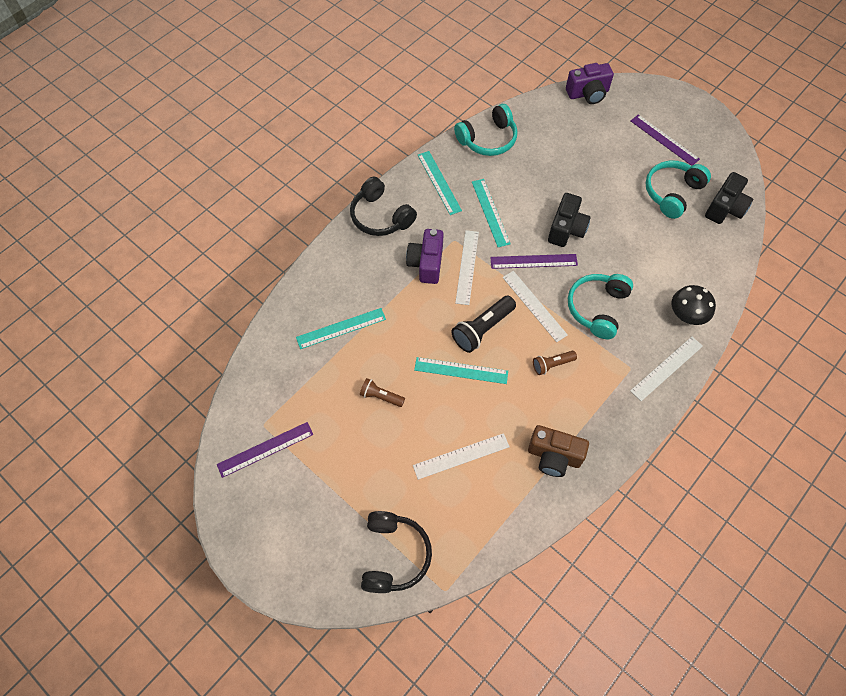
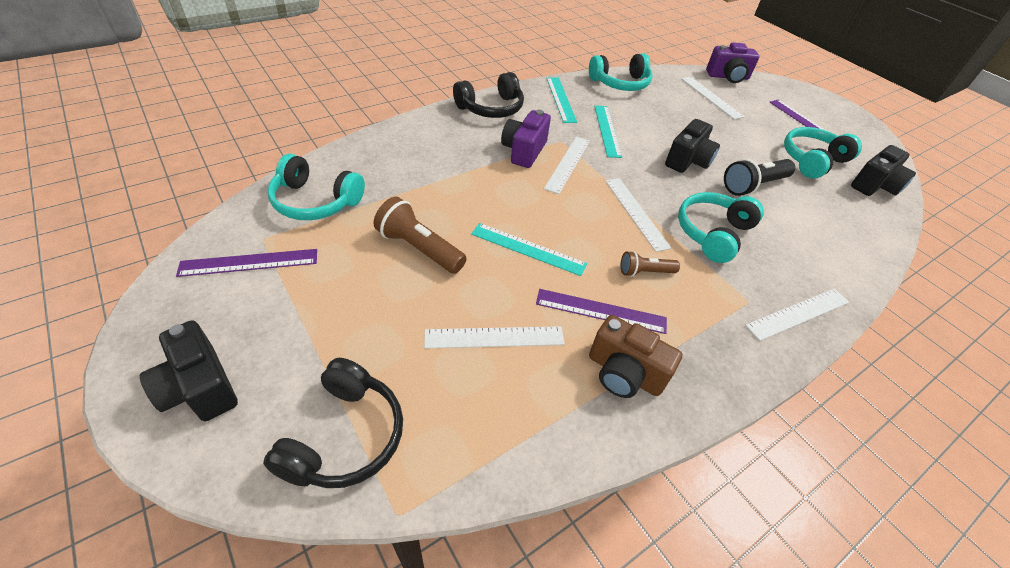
camera: 10 degrees right, 15 degrees down
(283, 376) = (315, 201): none -> turquoise headphones
(289, 552) = (199, 387): none -> black camera
(341, 328) = (405, 178): turquoise ruler -> none
(380, 216) = (491, 108): black headphones -> black headphones turned 90 degrees counterclockwise
(381, 396) = (419, 248): brown flashlight -> brown flashlight, size x1.68
(482, 329) = (568, 218): black flashlight -> black flashlight (753, 186)
(533, 261) = (644, 176): purple ruler -> purple ruler (601, 311)
(575, 132) = (711, 97): none -> white ruler
(686, 315) = (827, 267): black mushroom -> none

